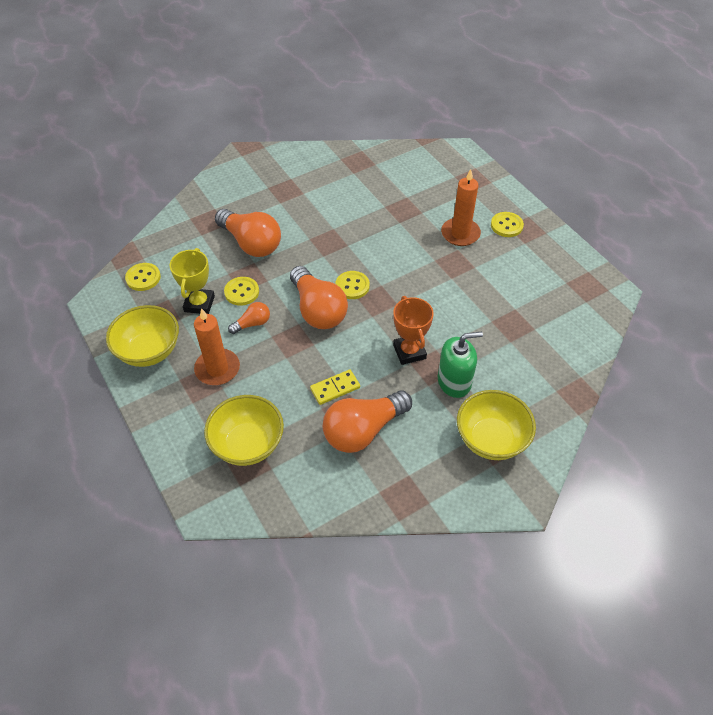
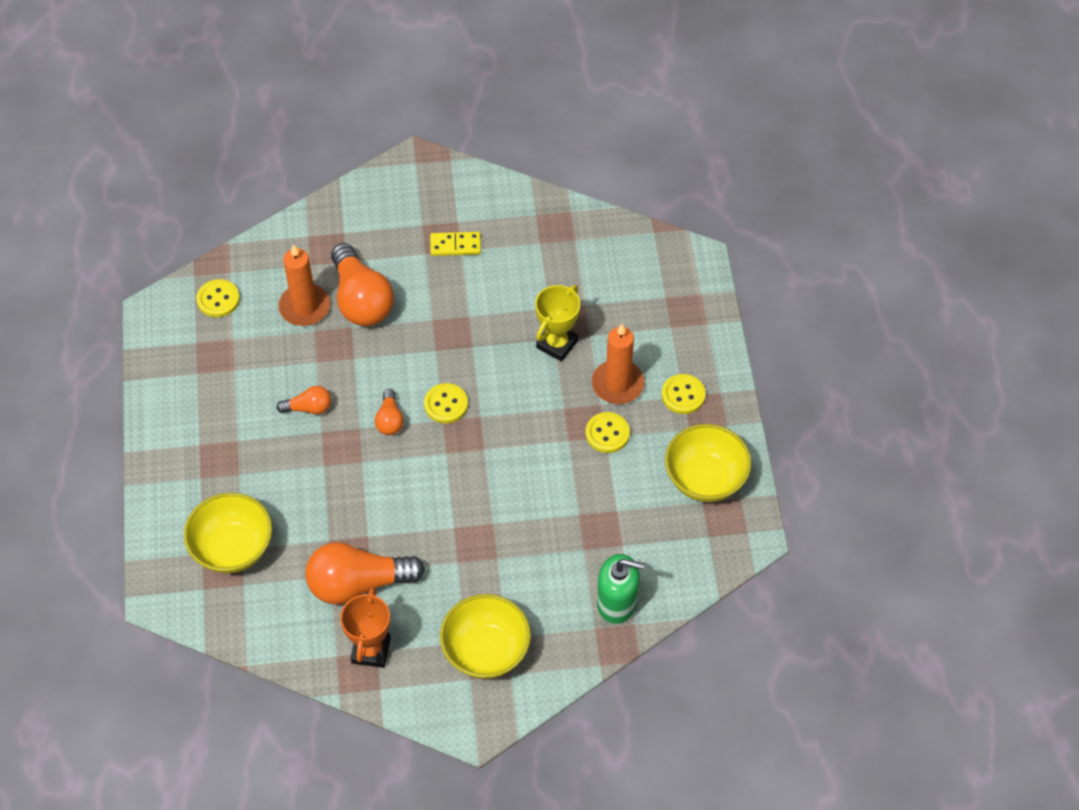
camera: 25 degrees right, 5 degrees up
(149, 351) = (183, 397): yellow bowl -> yellow bowl (705, 479)
(199, 304) = (263, 359): yellow trophy -> yellow trophy (557, 344)
(217, 369) = (244, 448): orange candle -> orange candle (304, 307)
(242, 292) = (317, 362): yellow button -> yellow button (607, 433)
(318, 310) = (389, 420): orange light bulb -> orange light bulb, size x0.49
(335, 388) = (355, 523): yellow domino -> yellow domino (455, 245)
(409, 352) = (461, 514): orange trophy -> orange trophy (371, 650)
(454, 382) = (488, 570): green soap dispenser -> green soap dispenser (617, 602)

